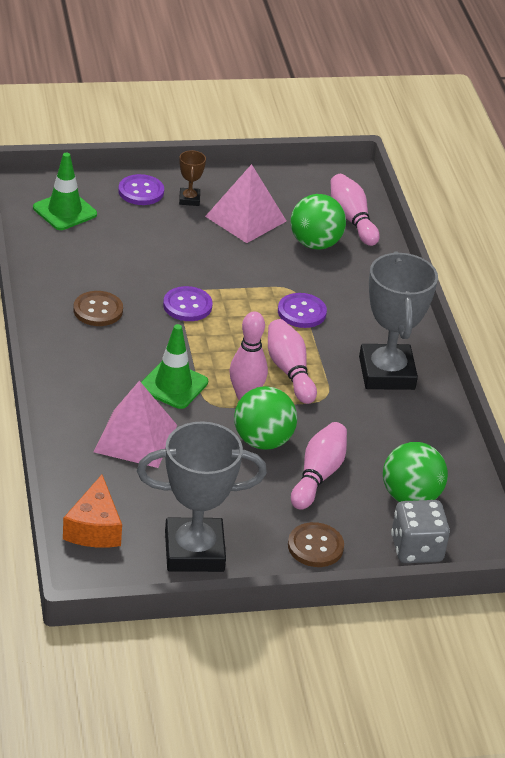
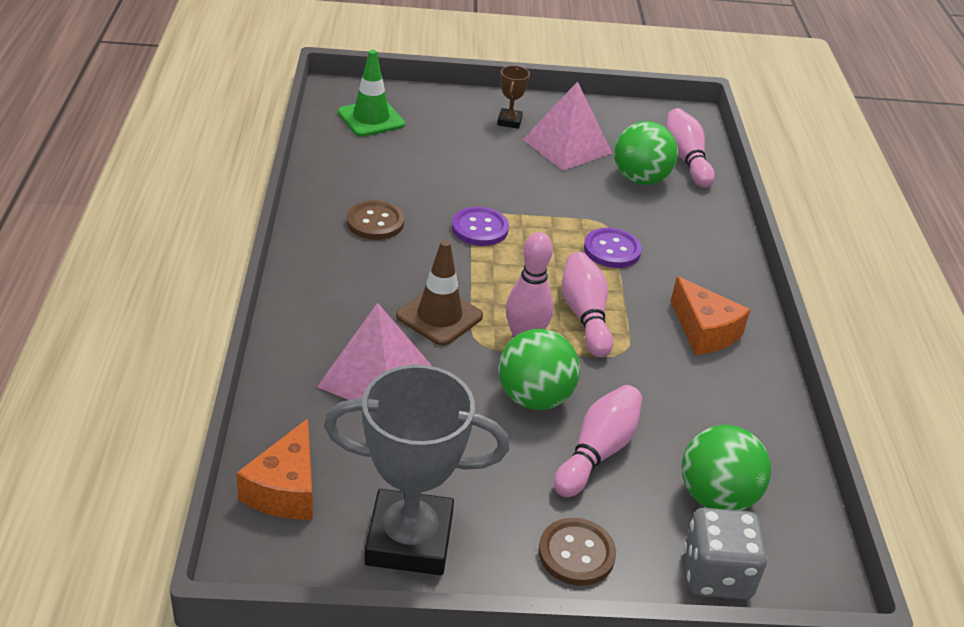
camera: 10 degrees right, 0 degrees up
(141, 191) = (459, 108): purple button -> none
(173, 385) = (439, 316): green traffic cone -> brown traffic cone
(386, 373) = (704, 331): grey trophy -> orange cheese

